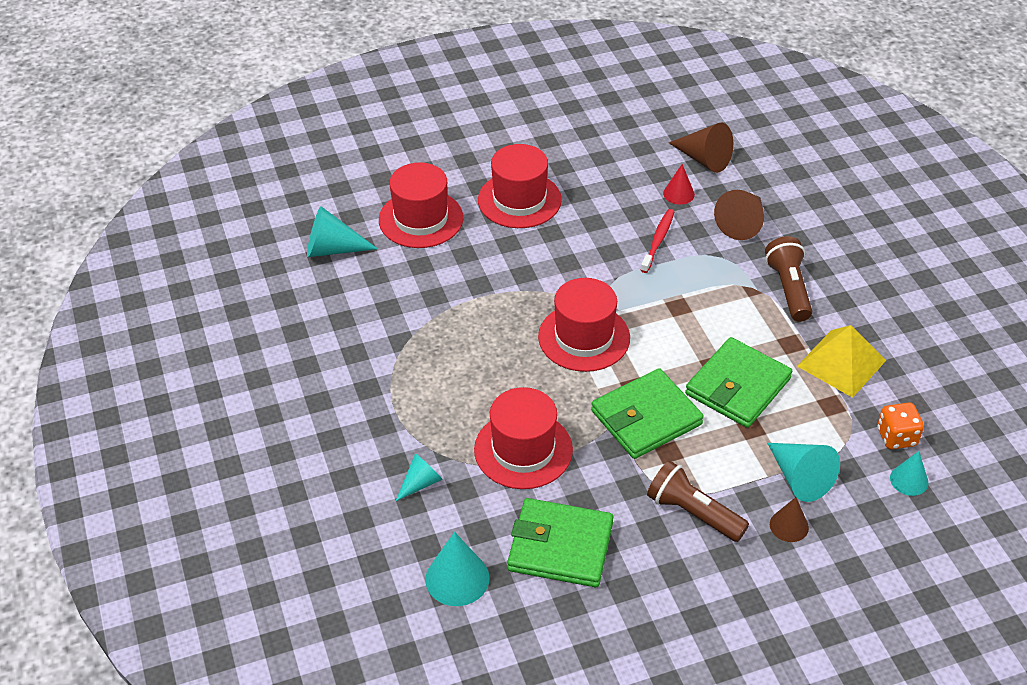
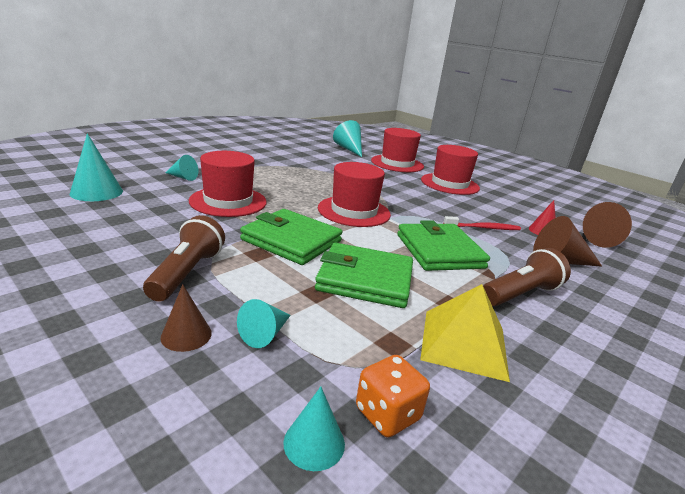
camera: 60 degrees right, 20 degrees down
(560, 546) = (132, 221): green wallet -> green wallet (439, 251)
(799, 478) = (265, 334): turquoise cone -> turquoise cone, size x0.62

